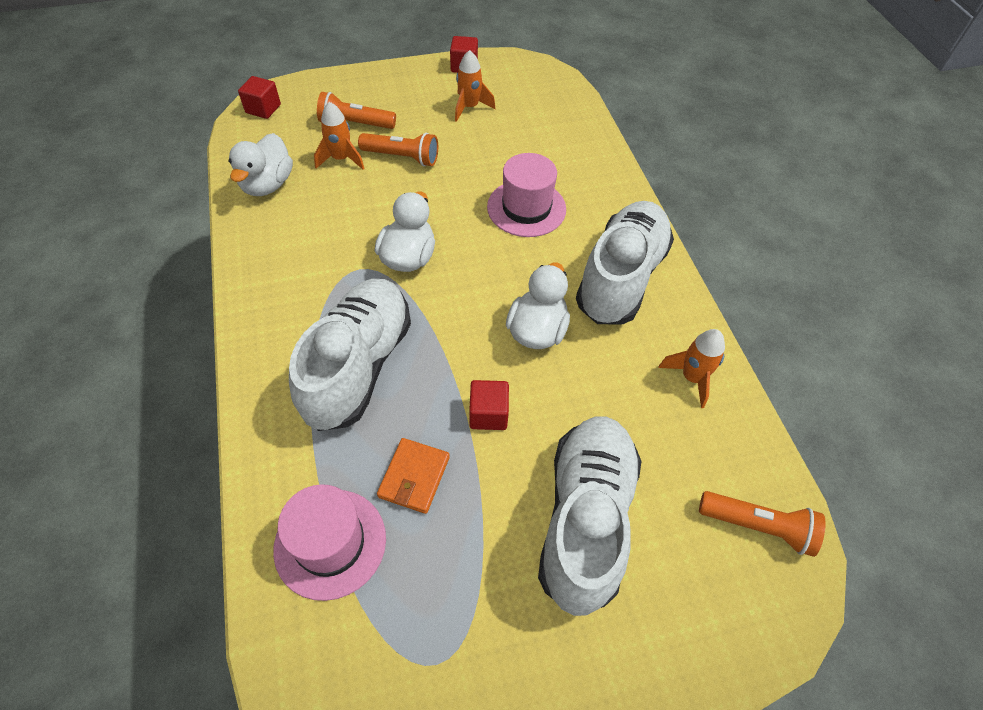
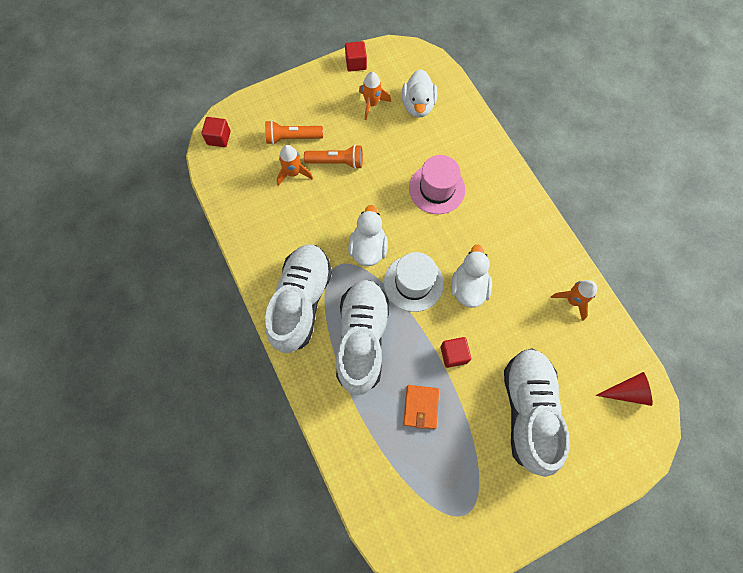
camera: 10 degrees left, 15 degrees up
(267, 184) = (249, 207): white duck -> white duck (418, 105)
(330, 543) = (385, 459): pink hat -> none
(458, 310) = (413, 283): none -> white hat
(621, 277) = (513, 233): white shoe -> white shoe (301, 301)
(757, 526) = (627, 392): orange flashlight -> red cone

